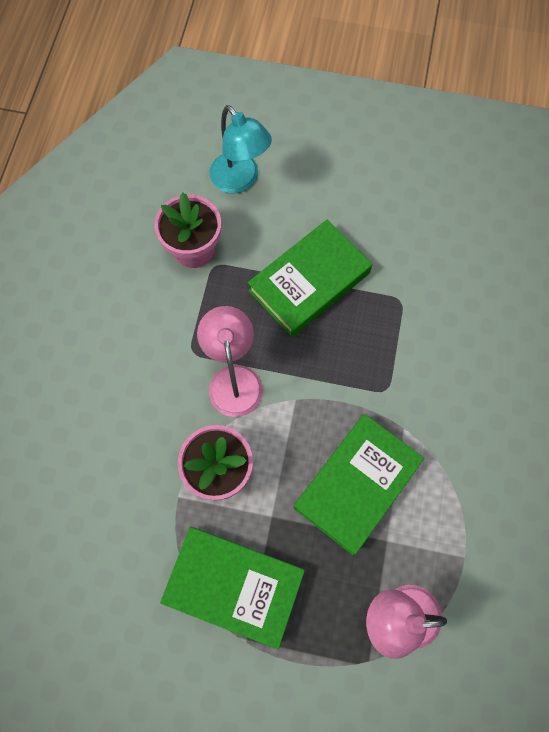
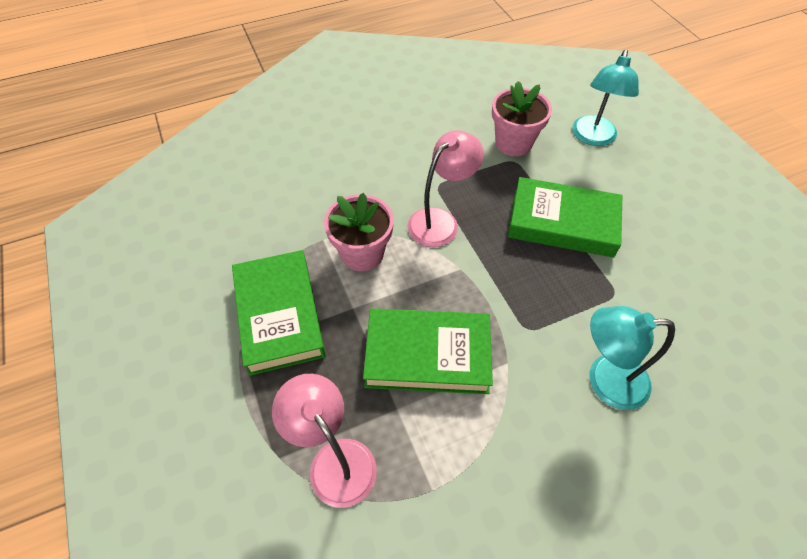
camera: 55 degrees right, 15 degrees down
(462, 369) = (605, 380): none -> turquoise lamp

